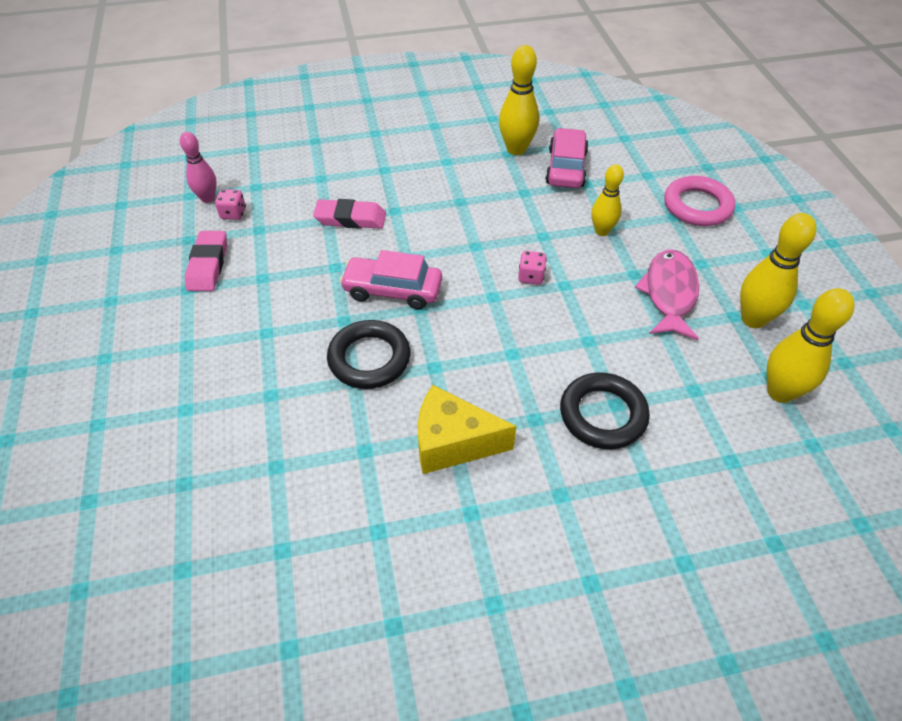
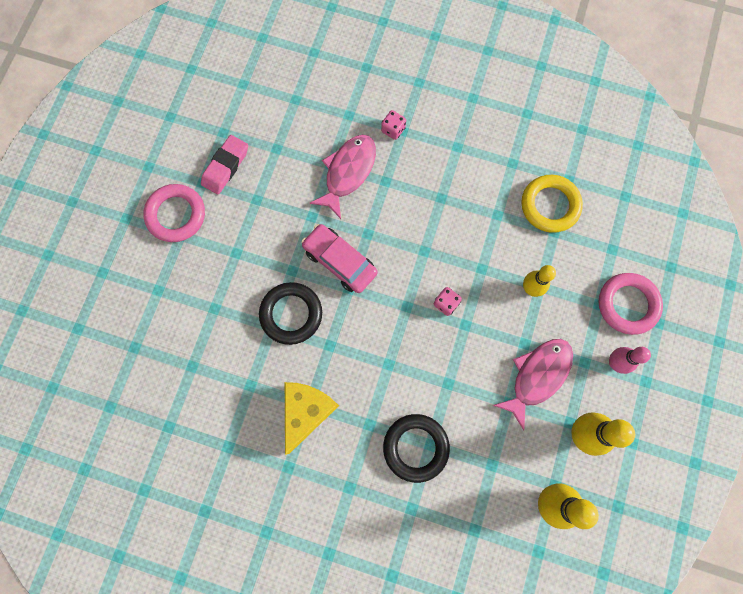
camera: 30 degrees right, 25 degrees up
(170, 329) = (176, 215): none -> pink ring
(208, 198) = (255, 94): pink bowling pin -> pink bowling pin (615, 363)
(233, 214) = (266, 121): pink dice -> pink dice (393, 130)
(350, 219) = (348, 172): pink eraser -> pink fish
(453, 443) = (306, 412): yellow cheese -> yellow cheese turned 75 degrees clockwise
(516, 149) = (523, 162): yellow bowling pin -> none
(566, 168) = (550, 205): pink car -> yellow ring

